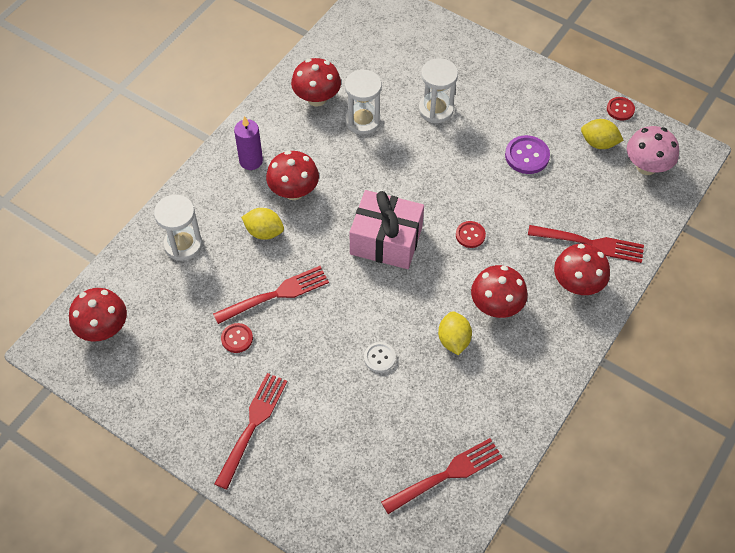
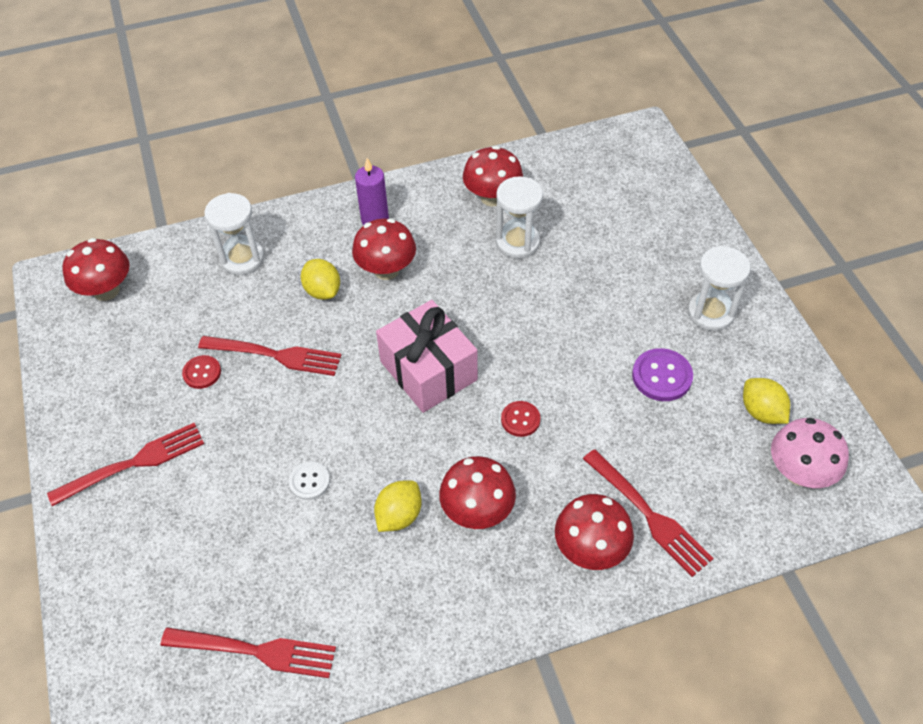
camera: 40 degrees right, 5 degrees down
(436, 109) = (604, 273): white hourglass -> white hourglass (710, 313)
(620, 109) = (823, 391): red button -> none

